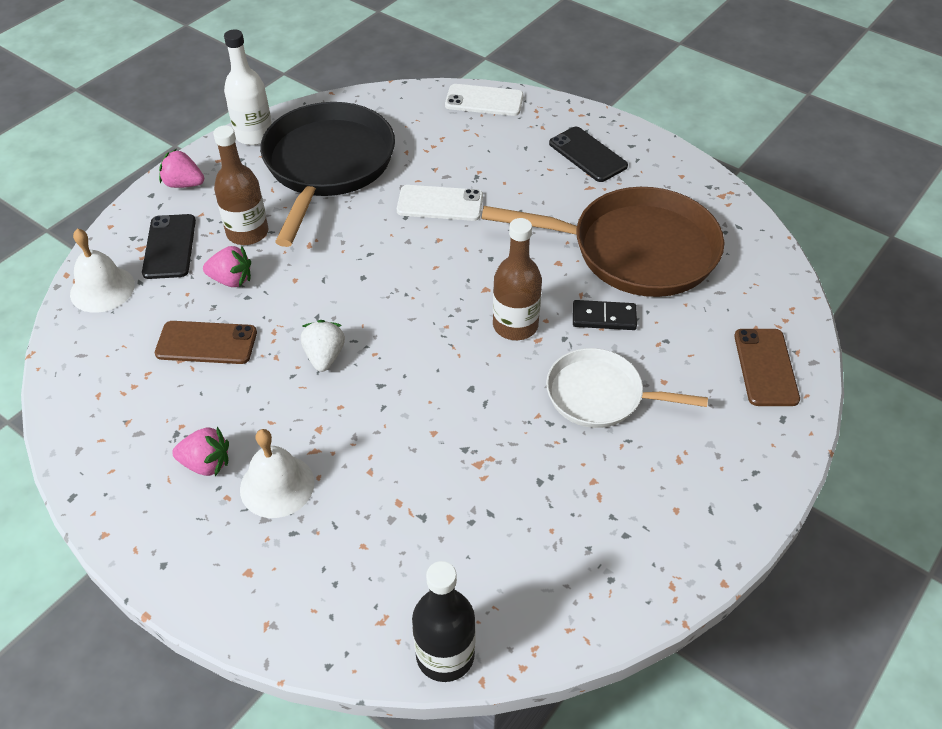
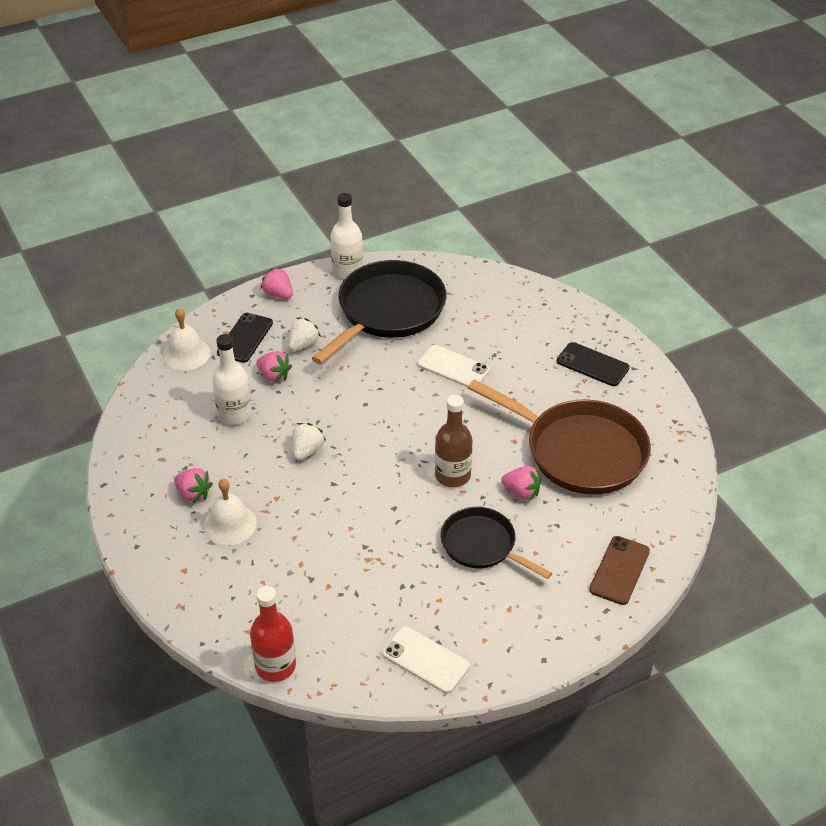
camera: 25 degrees right, 5 degrees down
(206, 343) = (234, 414): brown phone -> white bottle
(247, 233) = (303, 345): brown bottle -> white strawberry
(445, 655) = (275, 666): black bottle -> red bottle
(484, 101) = (538, 295): white phone -> white phone (425, 660)
(587, 155) = (592, 365): black phone -> black phone turned 45 degrees counterclockwise
(600, 395) = (482, 545): white pan -> black pan
(604, 317) = (521, 492): black domino -> pink strawberry

